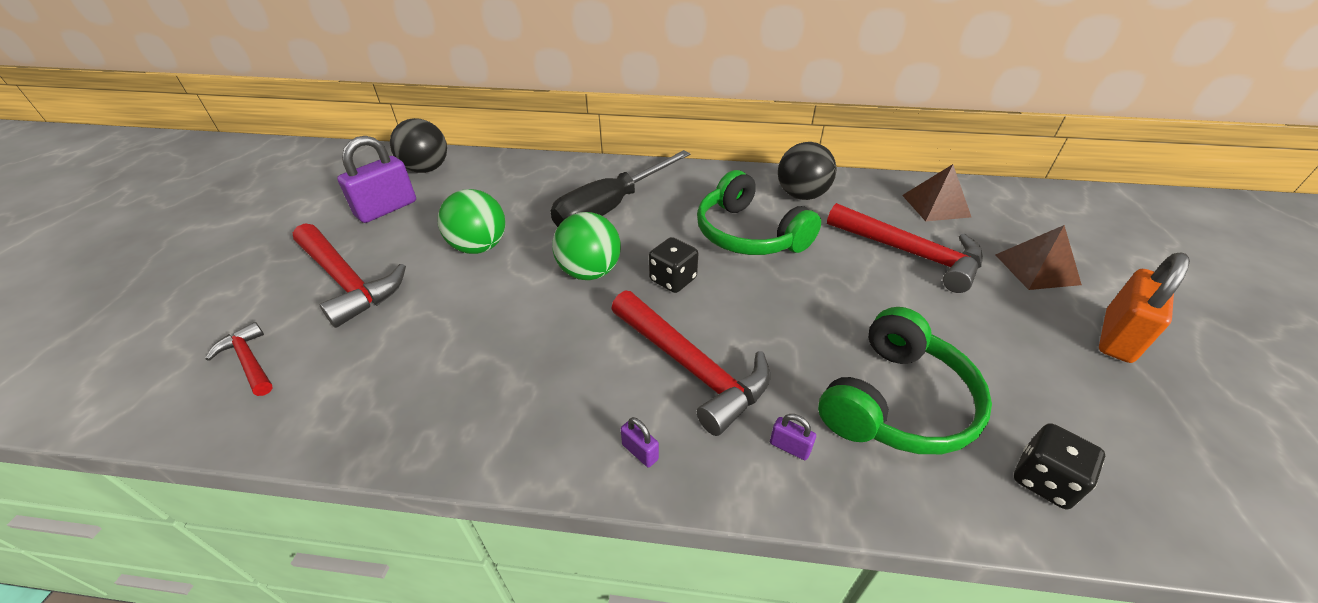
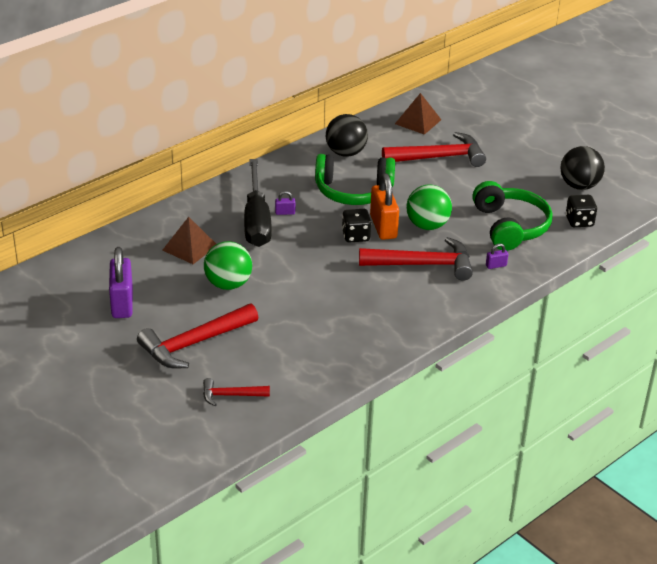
camera: 50 degrees left, 5 degrees down
(346, 281) = (194, 343): red hammer -> red hammer turned 150 degrees clockwise
(426, 169) = (86, 269): black ball -> black ball (579, 186)
(589, 272) = (310, 258): green ball -> green ball (427, 225)
(640, 452) = (450, 302): purple padlock -> purple padlock (285, 212)
(1037, 269) = (497, 134): brown pyramid -> brown pyramid (190, 247)
(1117, 336) = (554, 150): orange padlock -> orange padlock (383, 227)

